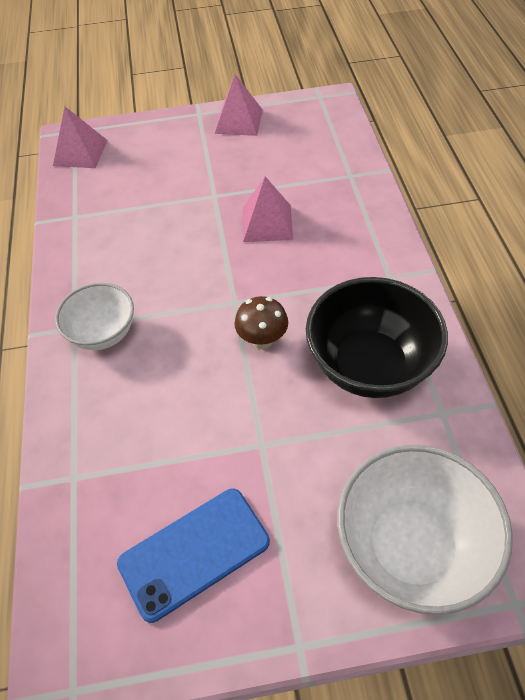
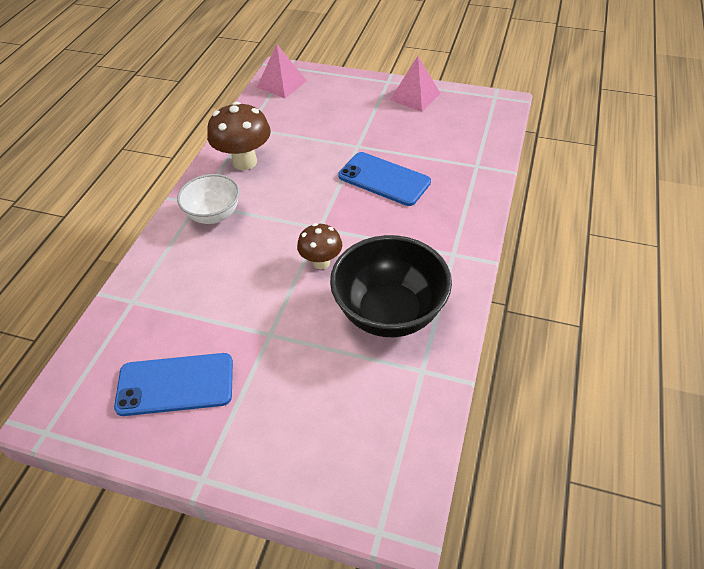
camera: 25 degrees right, 5 degrees down
(98, 258) = (244, 162): none -> brown mushroom
(267, 223) = (384, 179): pink pyramid -> blue phone
(411, 547) = (328, 453): white bowl -> none

